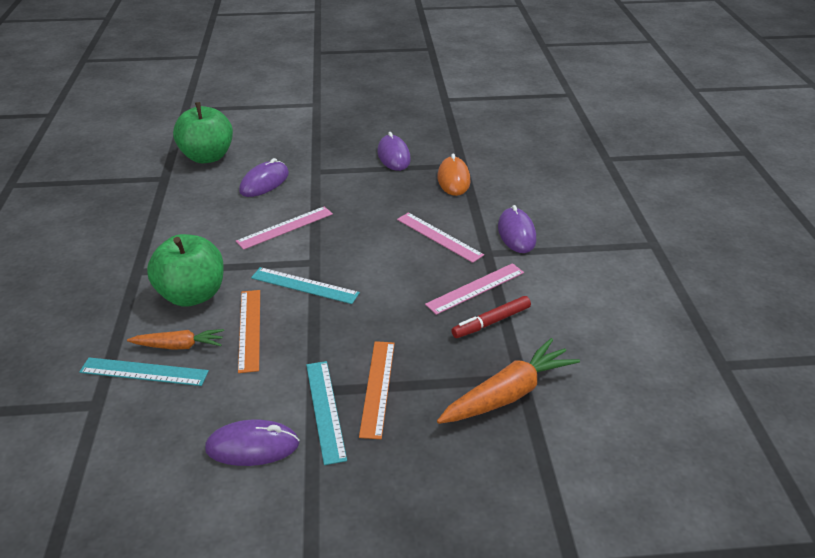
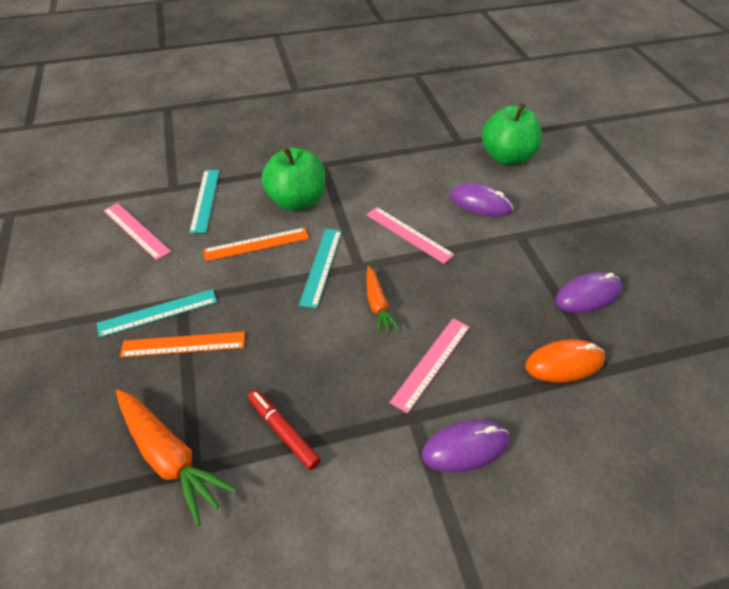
camera: 80 degrees right, 10 degrees up
(179, 346) = (234, 210): orange carrot -> orange carrot (377, 305)
(252, 446) = (123, 276): purple mouse -> none
(475, 288) = (341, 410): pink ruler -> pink ruler (136, 230)

